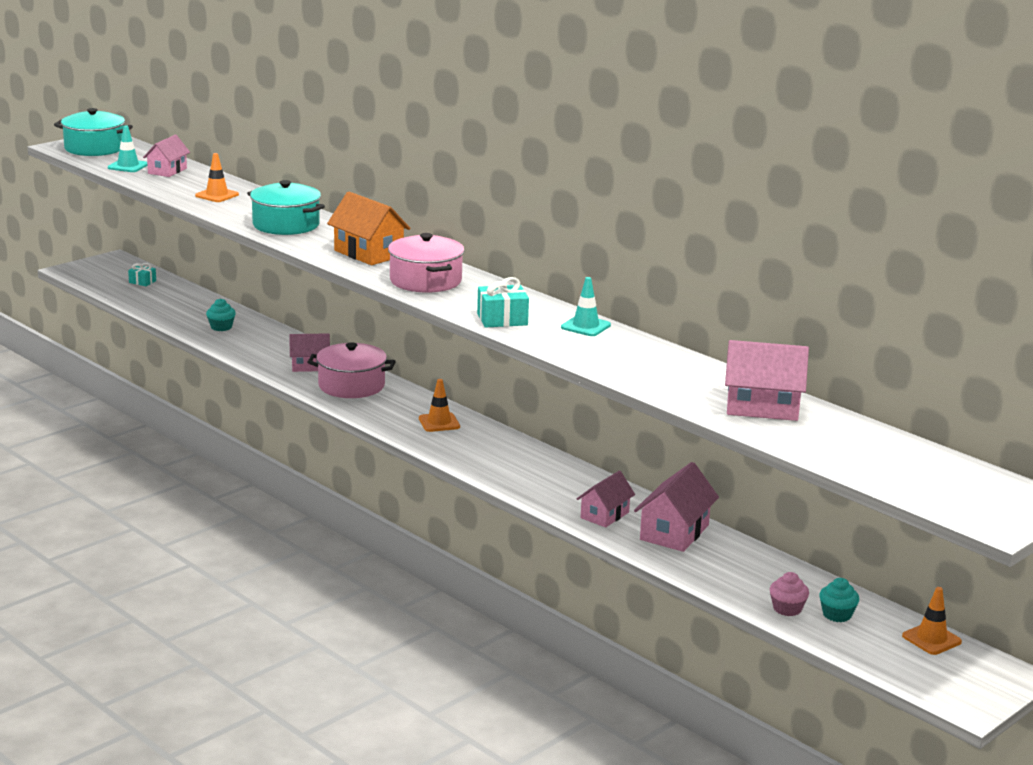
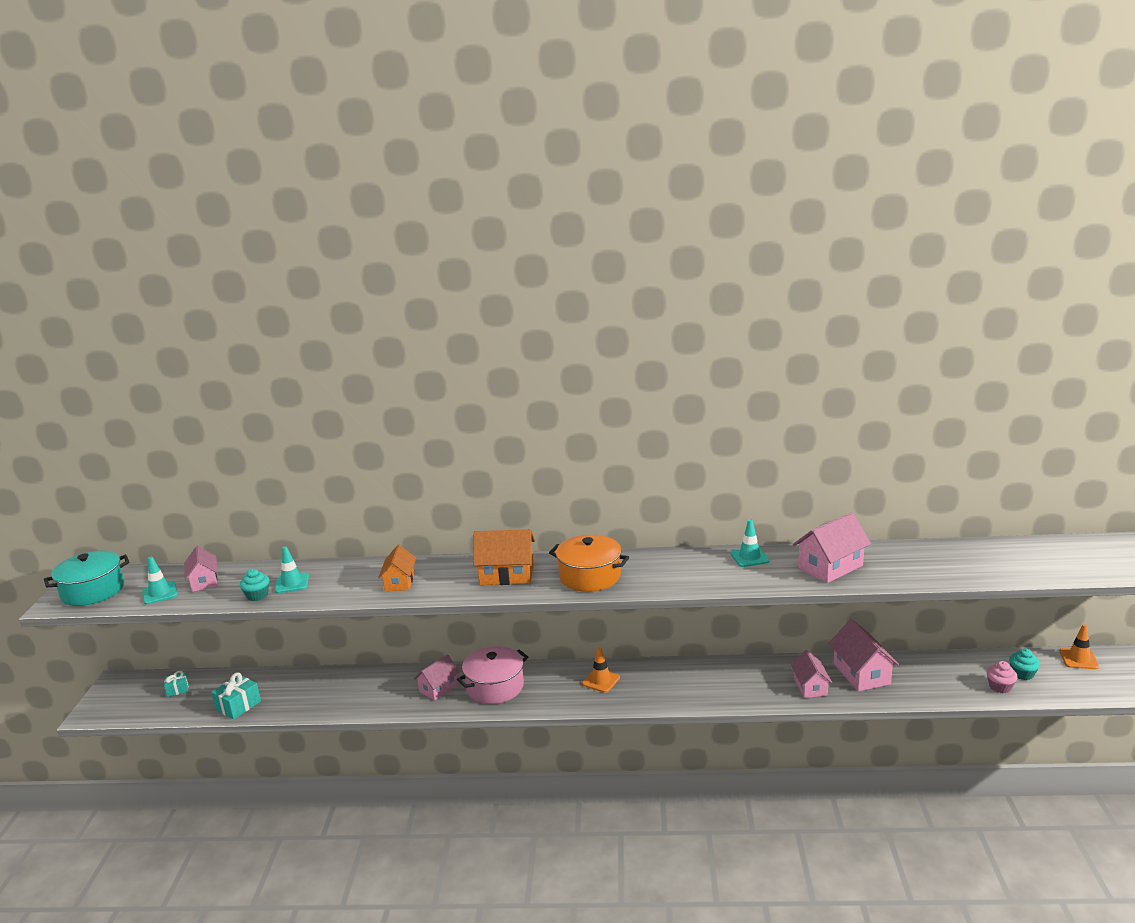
camera: 40 degrees left, 0 degrees up
(217, 195) = (292, 583): orange traffic cone -> turquoise traffic cone
(221, 327) = (314, 694): turquoise cupcake -> turquoise cupcake (257, 595)
(286, 225) = (399, 582): turquoise pot -> orange house
(425, 281) = (590, 576): pink pot -> orange pot
(502, 319) = (698, 579): turquoise gift -> turquoise gift (238, 705)
(762, 407) = (950, 560): pink house -> pink house (830, 567)

